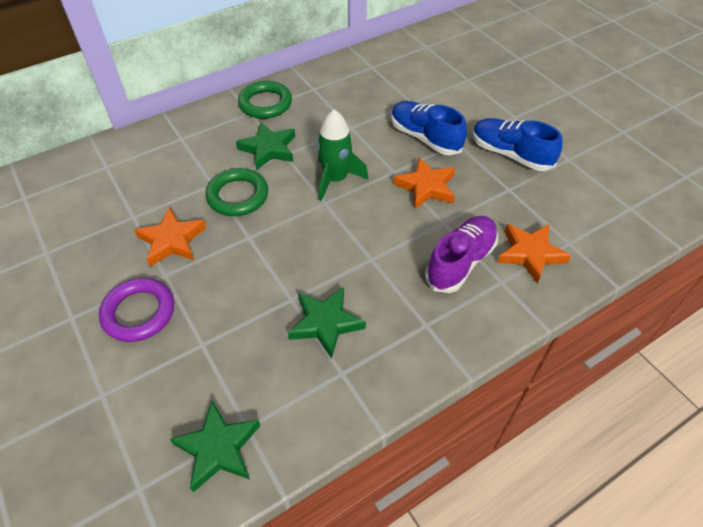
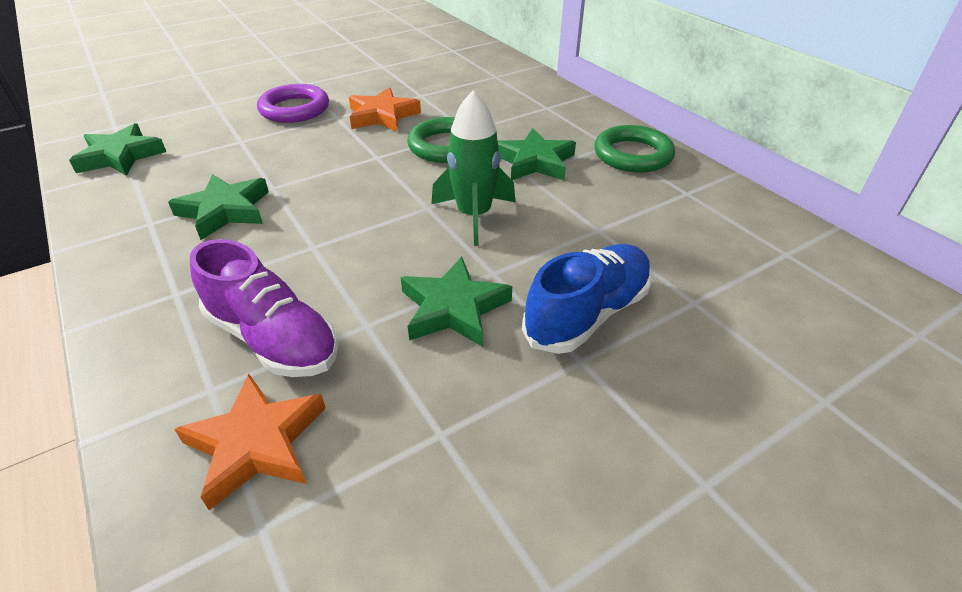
camera: 90 degrees right, 10 degrees down
(426, 187) = (453, 308): orange star -> green star
(510, 154) = (554, 452): blue shoe -> none

